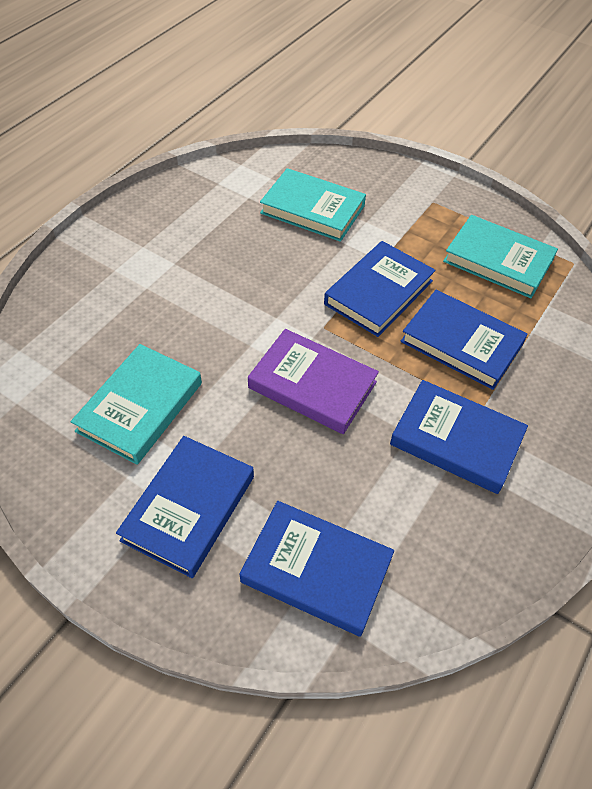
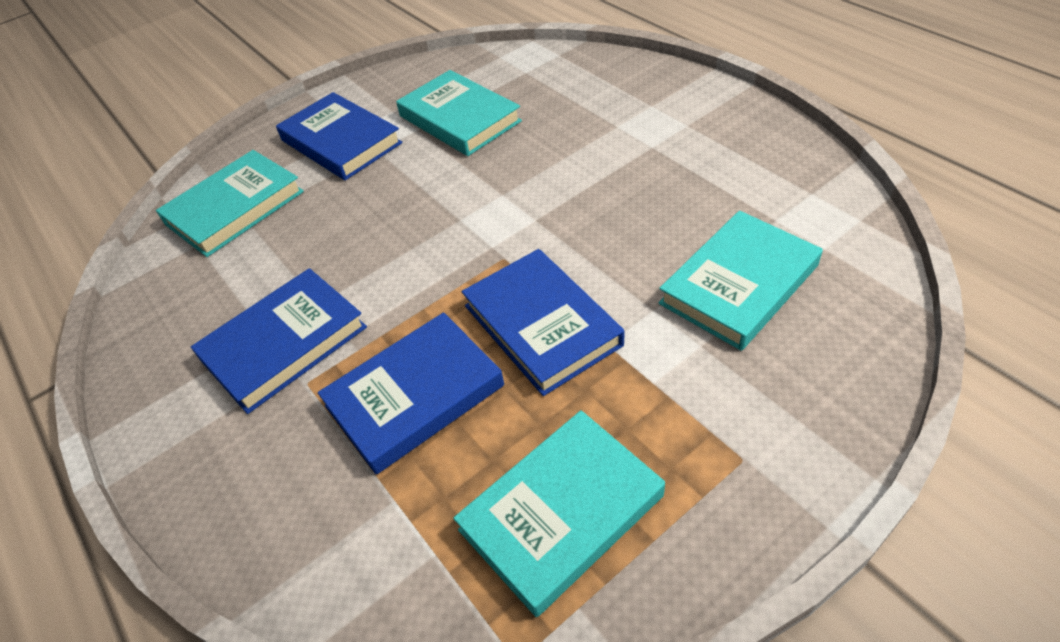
camera: 115 degrees right, 5 degrees down
(312, 385) = (424, 235): purple book -> none
(316, 570) = (235, 208): blue book -> turquoise book

